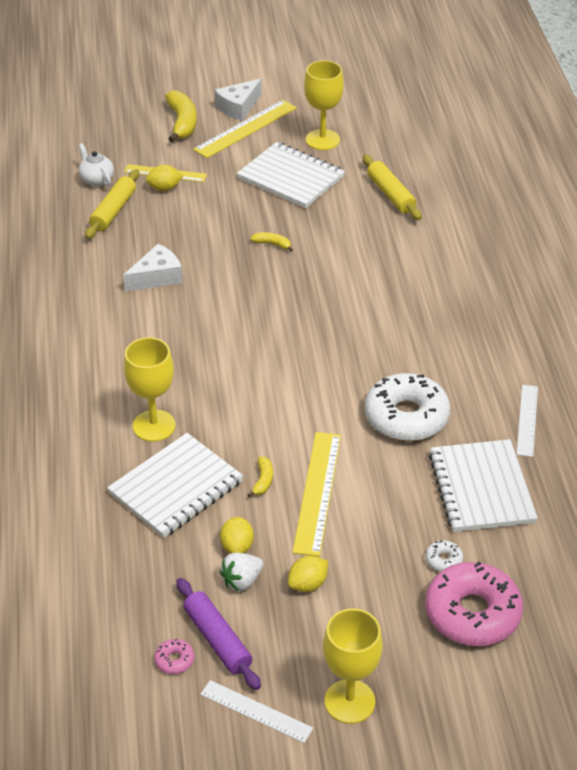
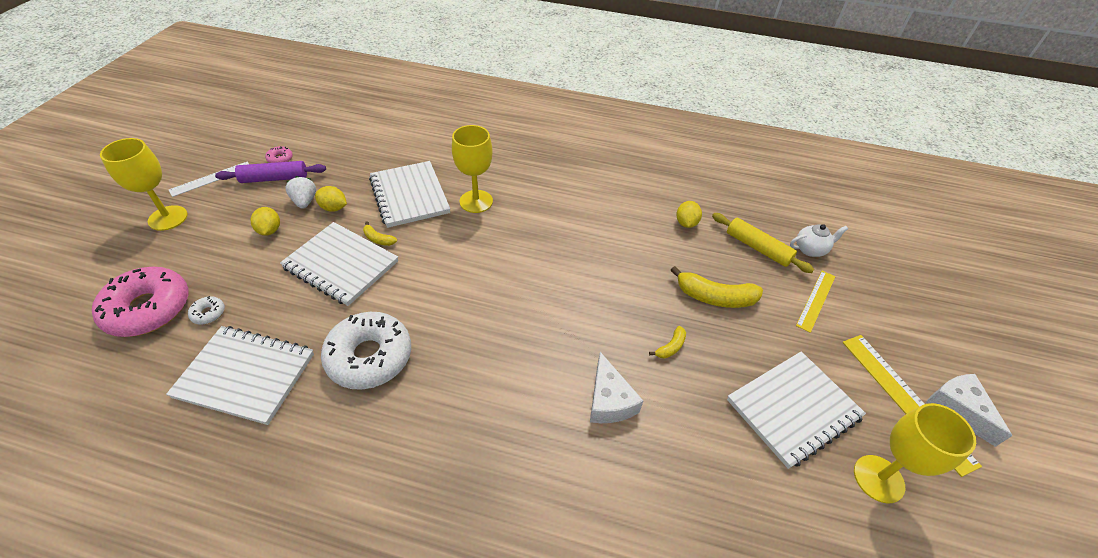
camera: 110 degrees right, 5 degrees up
(157, 277) = (650, 250): white cheese -> white cheese (609, 400)
(164, 188) = (789, 292): yellow lemon -> yellow lemon (686, 223)
(182, 123) = (917, 342): yellow banana -> yellow banana (715, 297)
(317, 492) = (341, 265): yellow ruler -> white notebook
(391, 194) = (737, 511): yellow rolling pin -> none
(527, 420) = (283, 463): white ruler -> none

